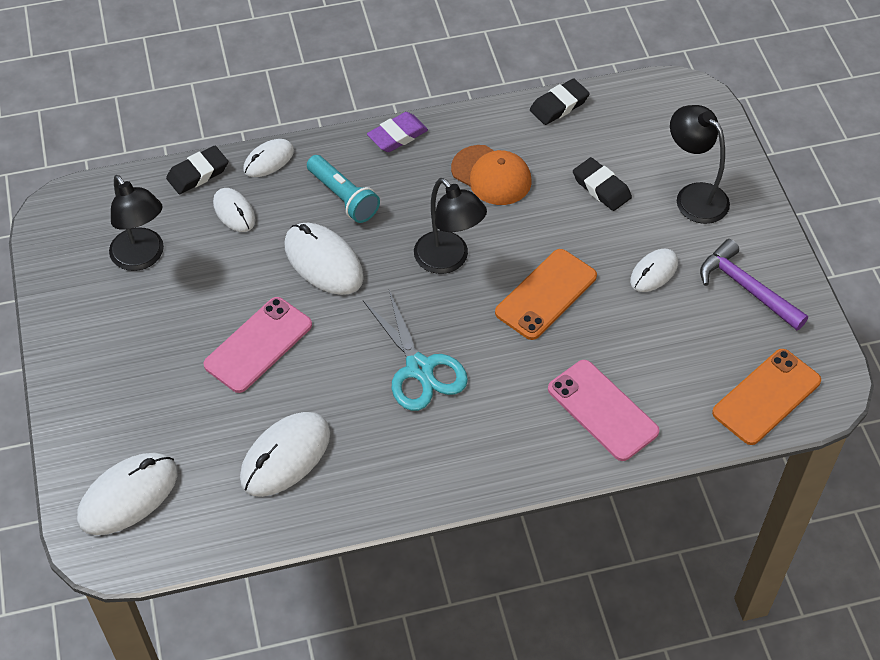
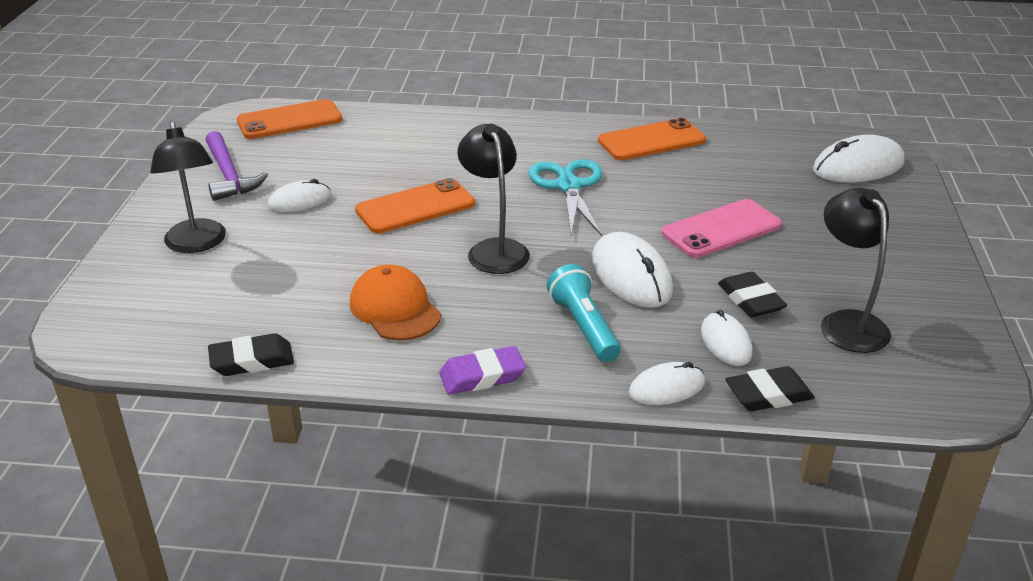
camera: 160 degrees left, 20 degrees down
(285, 456) = (712, 162): white mouse -> none
(360, 479) = (651, 141): none -> orange phone
(601, 187) = (283, 271): black eraser -> black eraser (750, 300)
(602, 410) = (426, 137): pink phone -> none

